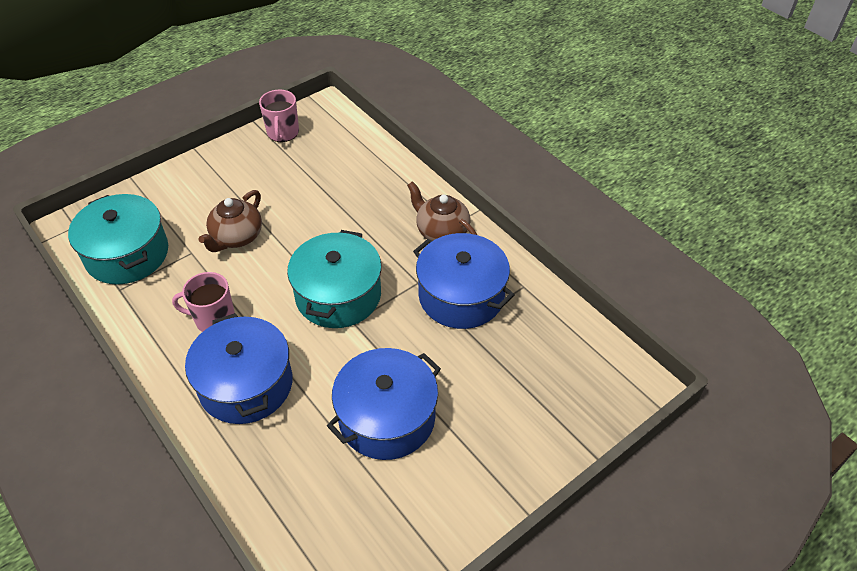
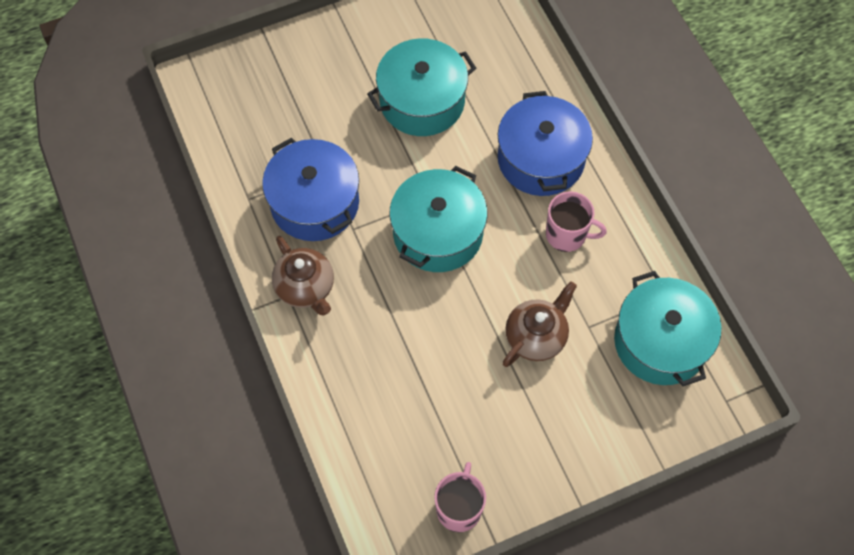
camera: 165 degrees left, 15 degrees up
(387, 417) = (422, 101): blue pot -> turquoise pot

